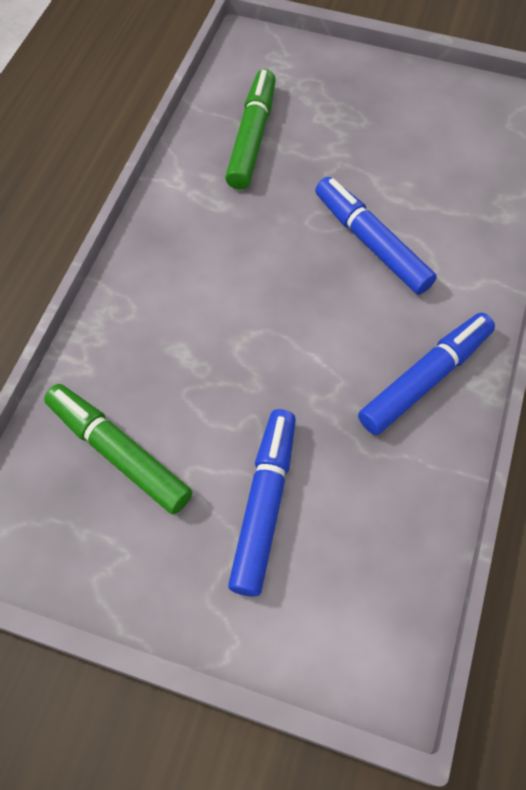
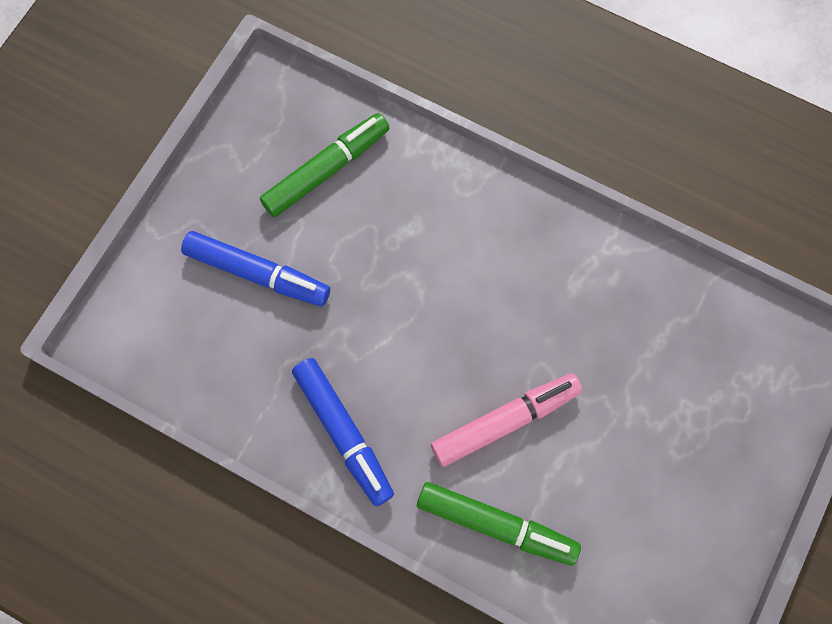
camera: 100 degrees right, 10 degrees up
(252, 137) = (663, 329): green marker -> green marker (496, 525)
(371, 243) = (505, 421): blue marker -> pink marker

